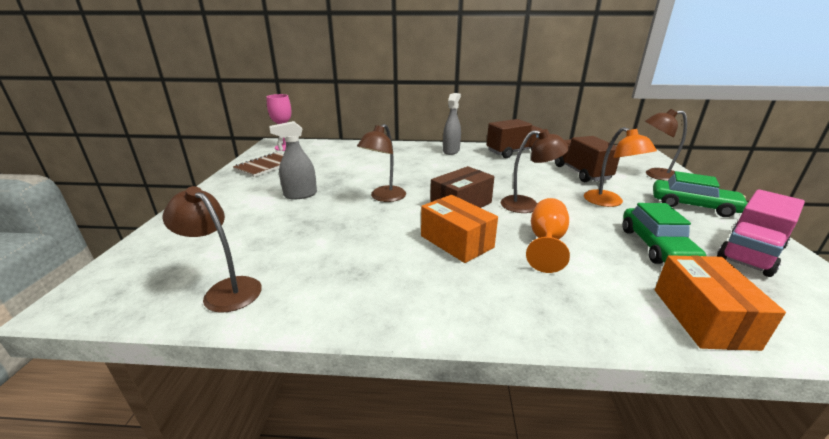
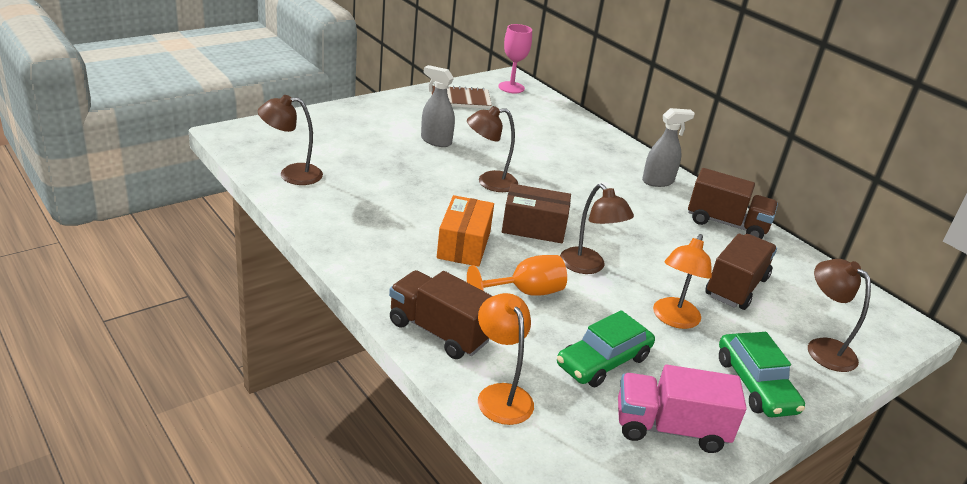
camera: 45 degrees right, 5 degrees up
(226, 290) = (292, 174): brown lamp -> brown lamp turned 90 degrees counterclockwise
(585, 311) = (439, 332): none -> brown truck
(702, 317) = (500, 395): orange box -> orange lamp

